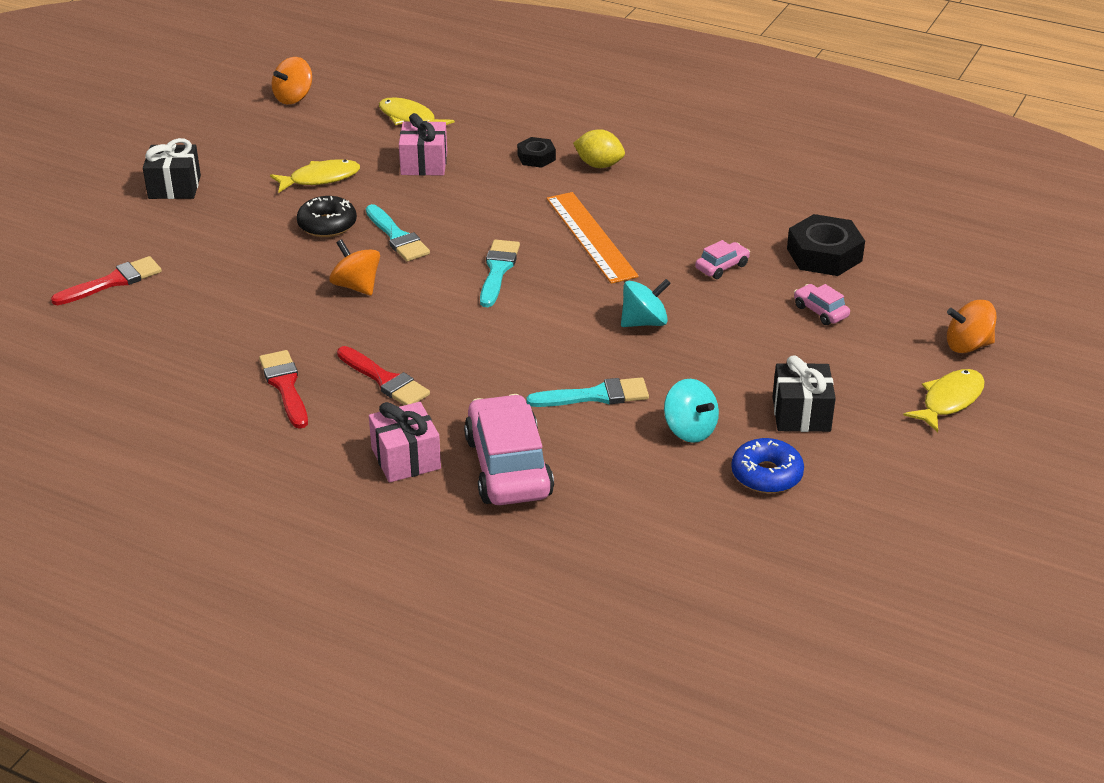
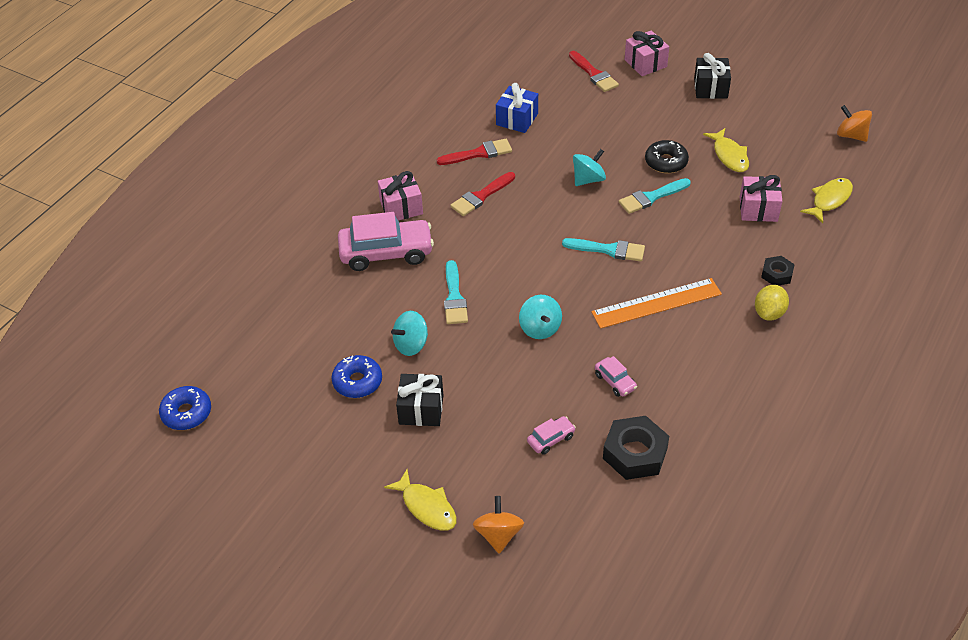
camera: 95 degrees right, 10 degrees up
(100, 237) = (645, 63): none -> pink gift
(208, 351) = (517, 119): none -> blue gift
(356, 286) = (588, 179): orange spinning top -> turquoise spinning top
(866, 648) = (186, 413): none -> blue donut

